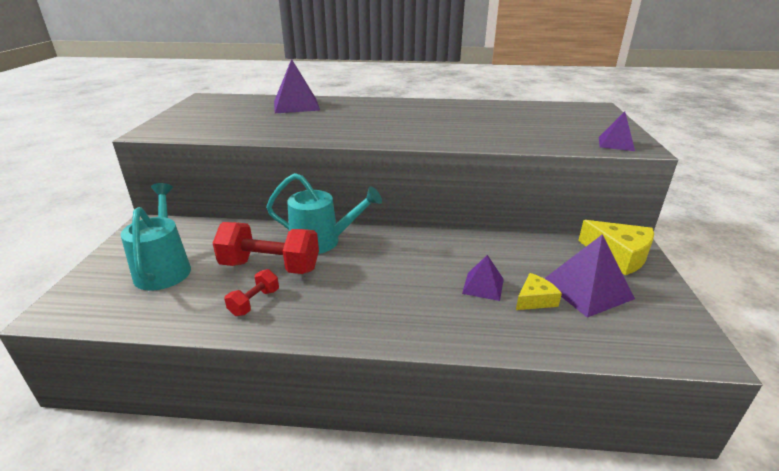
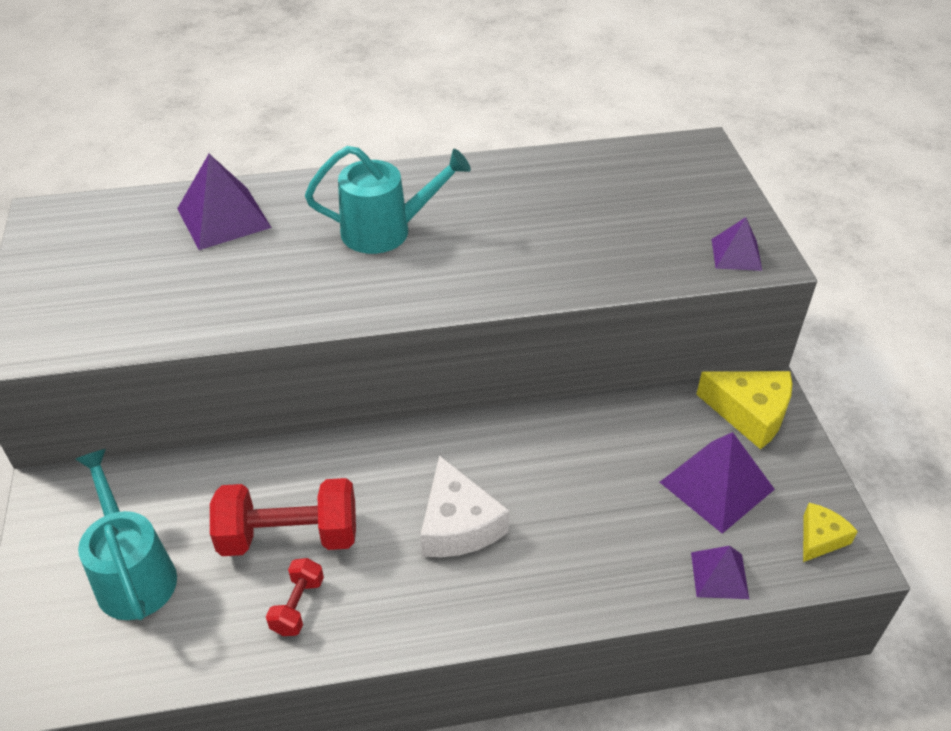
camera: 15 degrees left, 15 degrees up
(322, 241) = (344, 470): turquoise watering can -> turquoise watering can (386, 231)
(385, 279) = (458, 524): none -> white cheese
(483, 286) = (589, 508): purple pyramid -> purple pyramid (719, 575)
(535, 299) = (657, 518): yellow cheese -> yellow cheese (820, 538)

